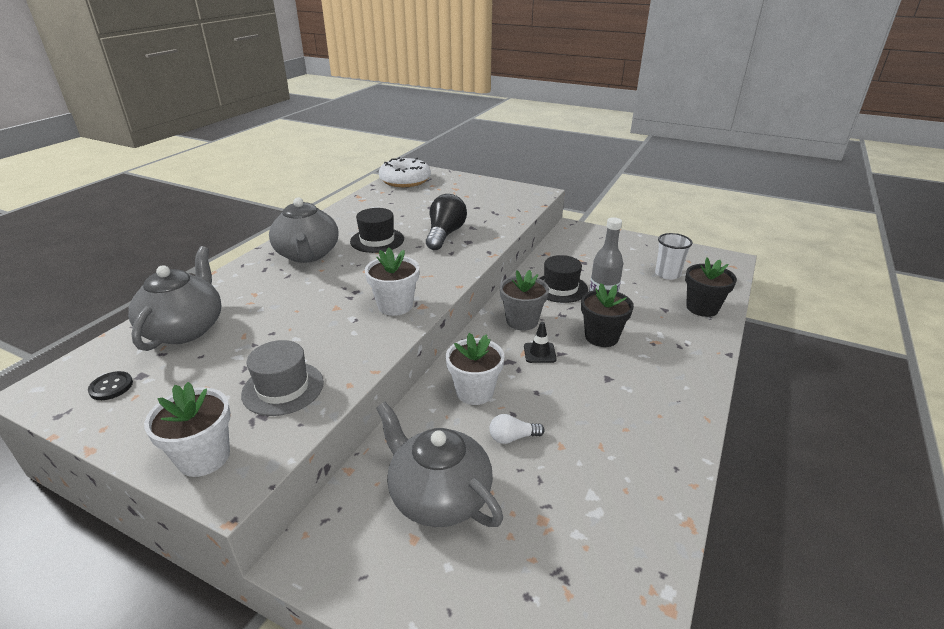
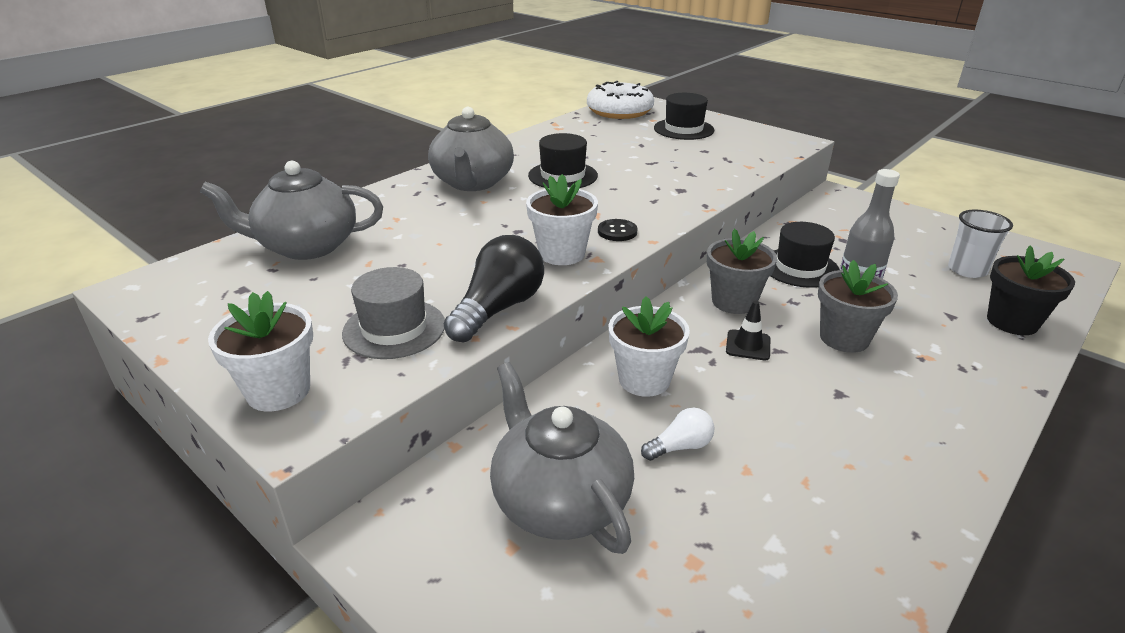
camera: 15 degrees right, 0 degrees up
(111, 387) = (206, 296): black button -> black button (617, 231)
(185, 329) = (306, 246): grey teapot -> grey teapot turned 120 degrees counterclockwise
(445, 234) = (652, 178): black light bulb -> black light bulb (498, 308)
(457, 191) = (683, 129): none -> black hat
(512, 438) = (680, 446): white light bulb -> white light bulb turned 150 degrees clockwise
(601, 337) = (844, 338): black flower pot -> grey flower pot

